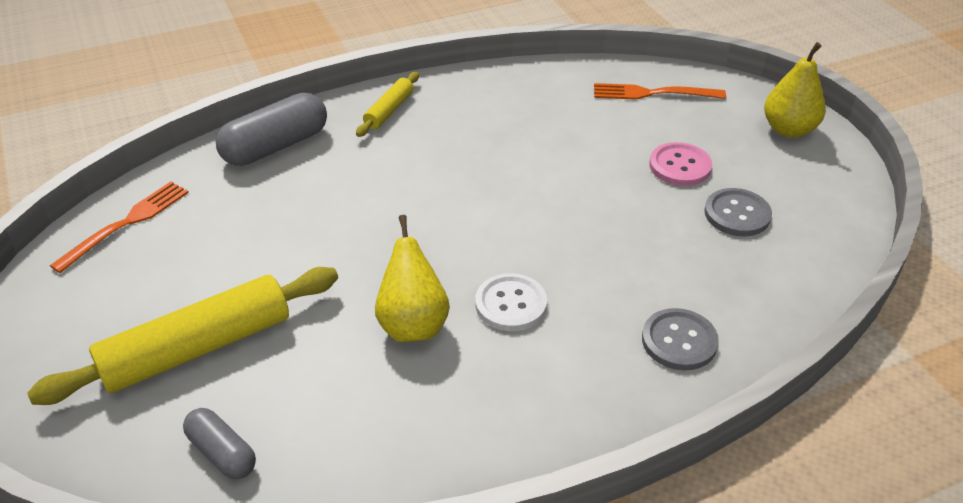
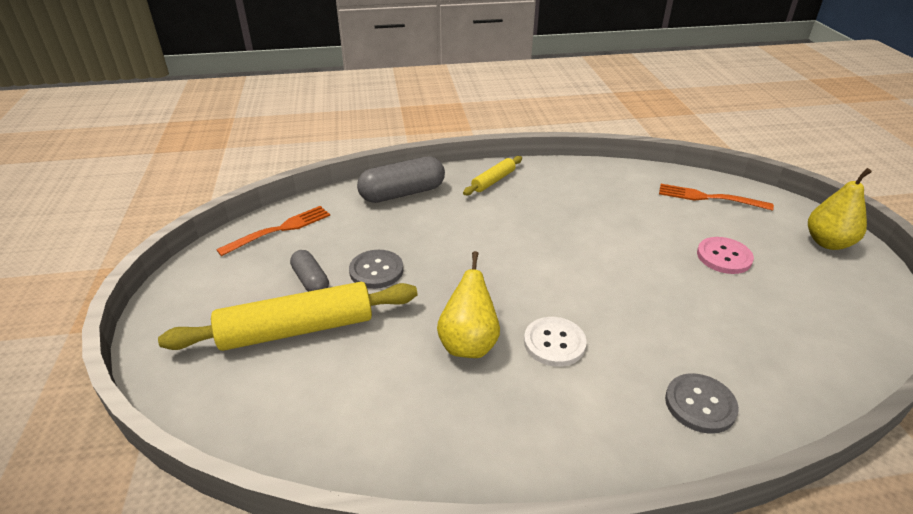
camera: 15 degrees right, 5 degrees down
(222, 453) = (286, 417): grey capsule -> grey capsule (310, 281)
(737, 214) = (771, 304): grey button -> grey button (376, 270)

